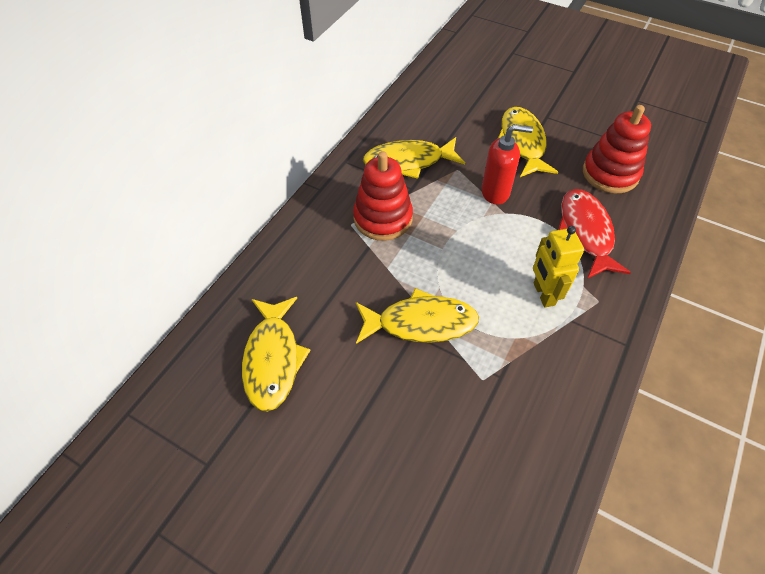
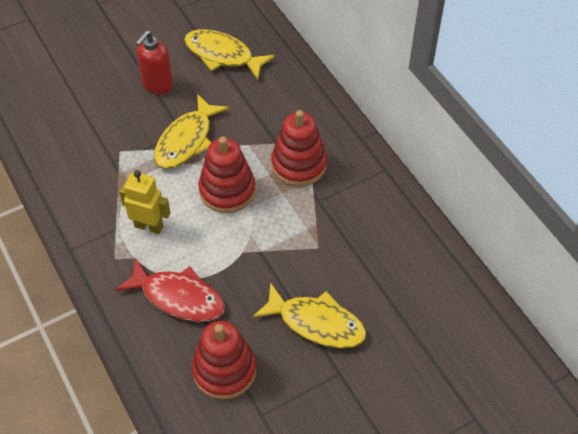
camera: 120 degrees right, 0 degrees up
(408, 162) = (352, 215): yellow fish -> none
(453, 255) = (227, 190): none -> red stacking toy
(495, 192) = (269, 259): red soap dispenser -> red soap dispenser (157, 85)

